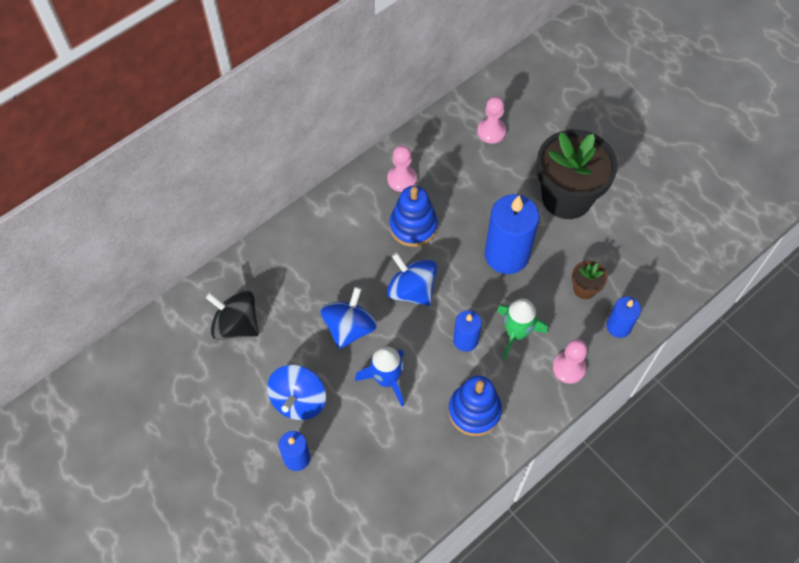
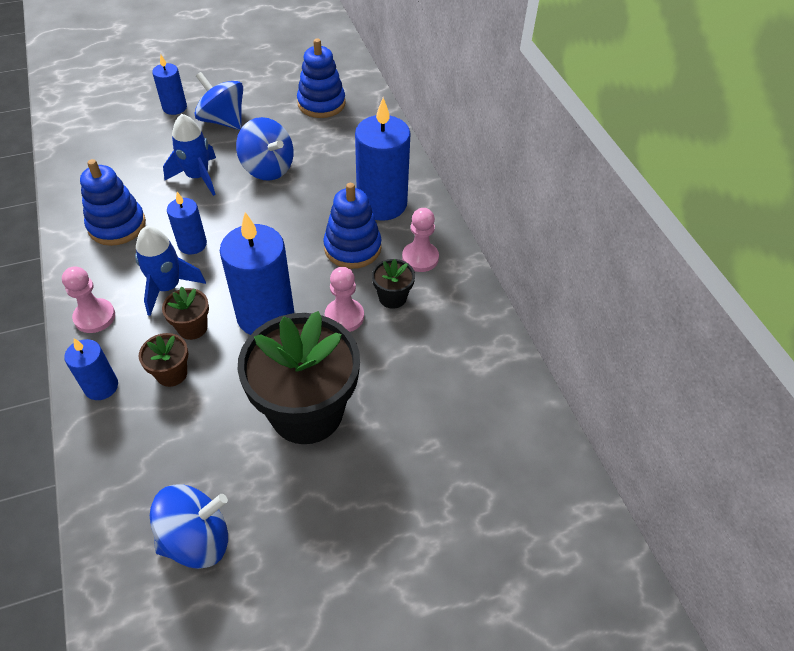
camera: 110 degrees right, 10 degrees down
(236, 325) = (321, 103): black spinning top -> blue stacking toy
(354, 224) = (382, 204): none -> blue candle
(411, 290) = (277, 222): blue spinning top -> blue spinning top (196, 539)
(449, 183) = (392, 297): none -> black flower pot
(491, 131) = (451, 369): pink pawn -> pink pawn (344, 316)
(516, 333) = (168, 287): green rocket -> blue rocket
(542, 296) = (192, 328): none -> brown flower pot

